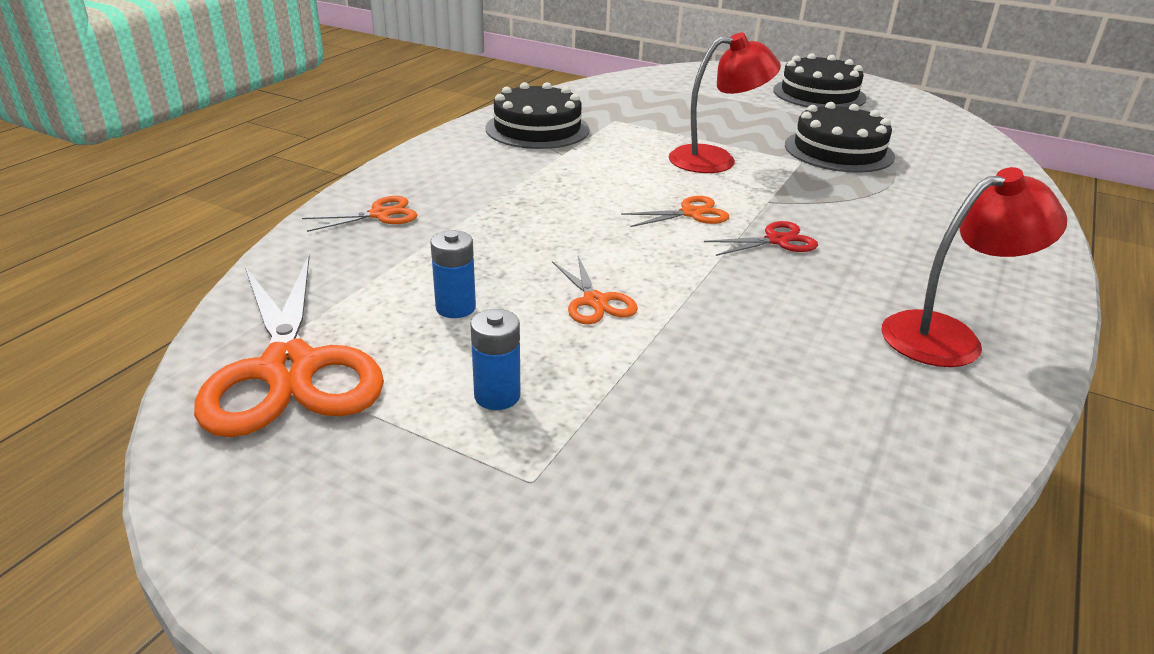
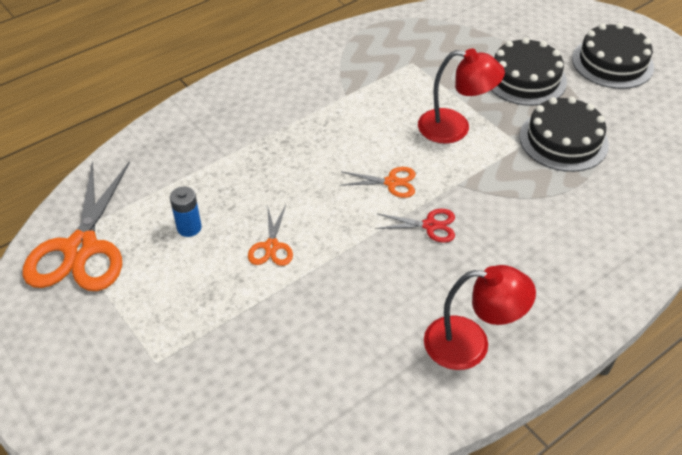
camera: 25 degrees right, 15 degrees up
(380, 214) = (191, 131): orange scissors -> none
(497, 396) = (172, 301): blue battery -> none
(537, 129) = (347, 61): black cake -> black cake (525, 78)

